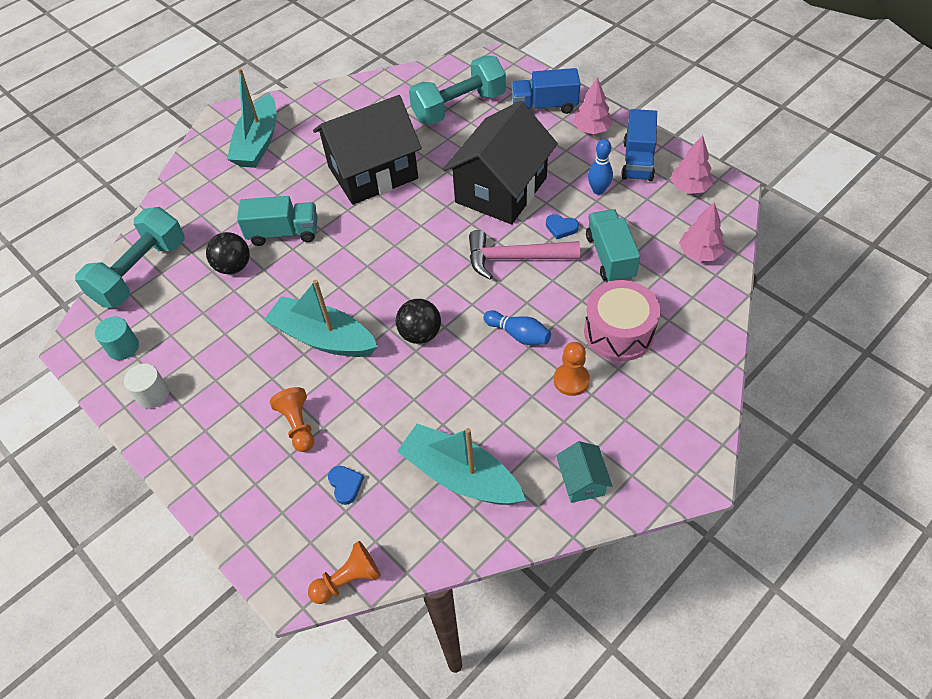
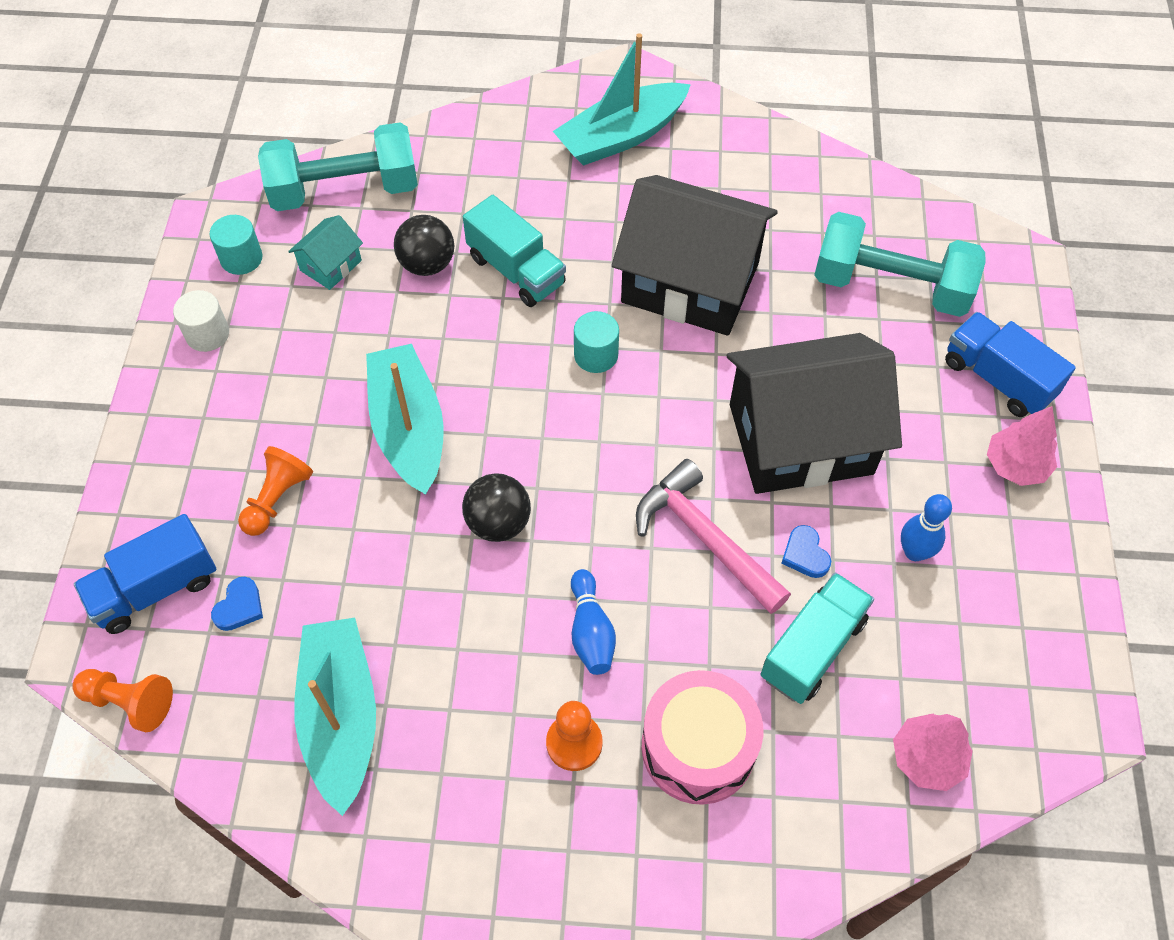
camera: 45 degrees right, 5 degrees up
(370, 234) = (596, 355): none -> turquoise cylinder
(582, 481) = (438, 861): turquoise house -> turquoise house (330, 265)
(637, 161) = (1018, 562): blue truck -> blue truck (155, 588)
(689, 187) = (1036, 664): pink tree -> none

